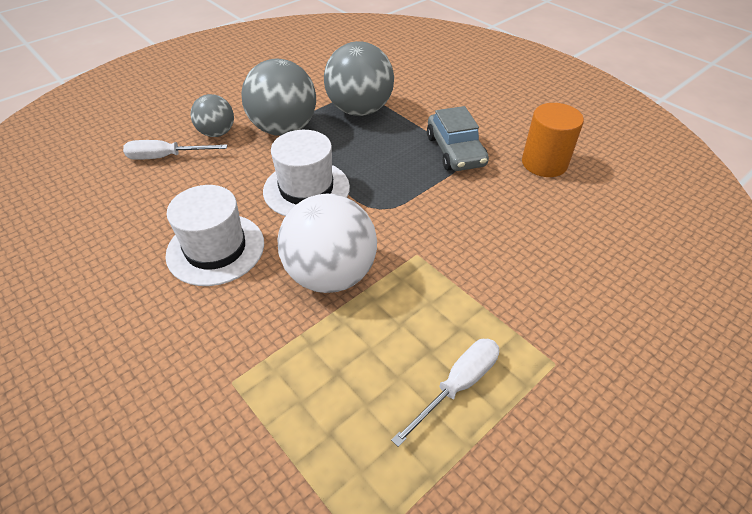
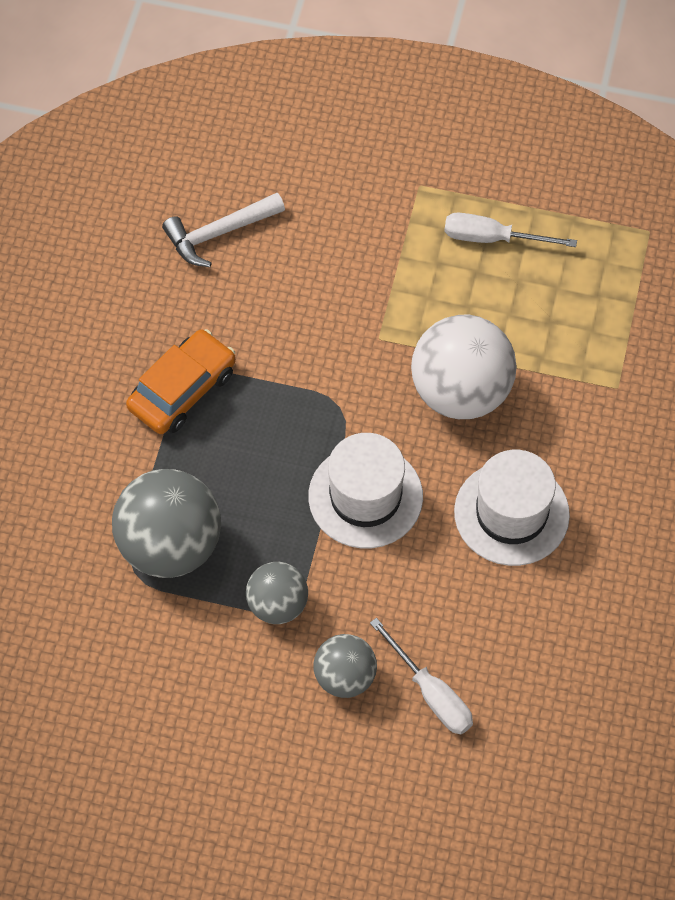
camera: 125 degrees left, 15 degrees up
(284, 129) = (277, 605): grey ball -> grey ball, size x0.57
(455, 151) = (182, 390): grey car -> orange car
(544, 163) = (142, 293): orange cylinder -> none
(574, 216) = (219, 233): none -> white hammer

